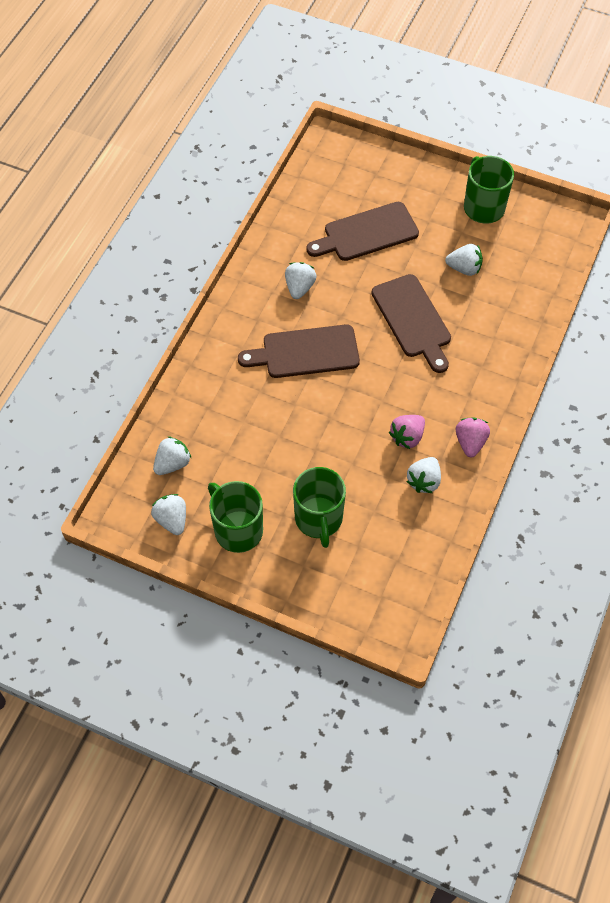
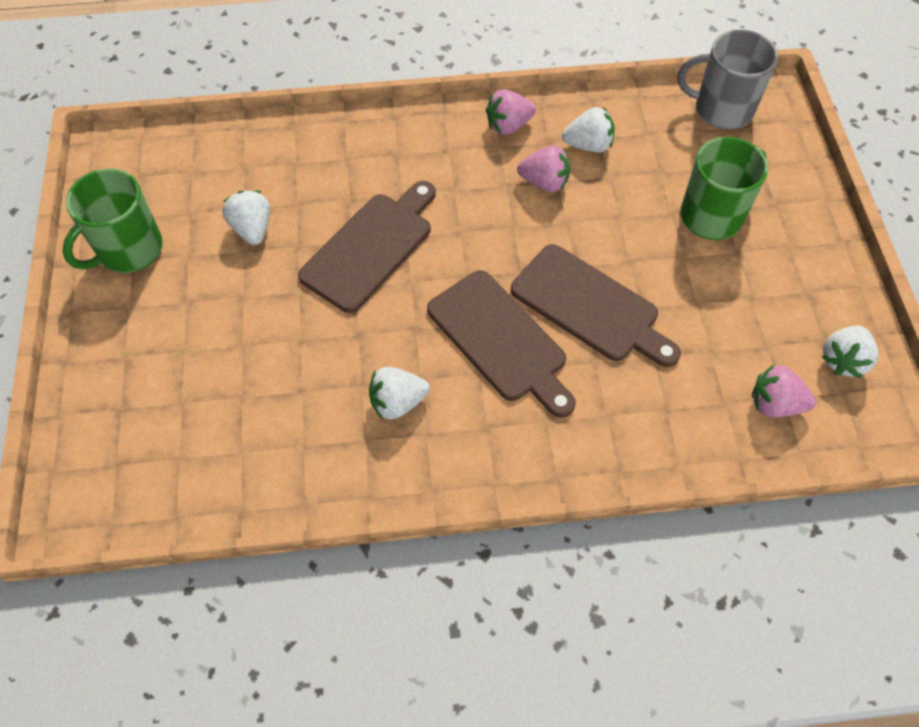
camera: 120 degrees left, 0 degrees up
(172, 463) = (774, 404): white strawberry -> pink strawberry
(237, 530) = (793, 285): green mug -> none
(366, 233) = (248, 366): brown cutting board -> brown cutting board (590, 307)
(406, 589) = (721, 110): none -> grey mug

